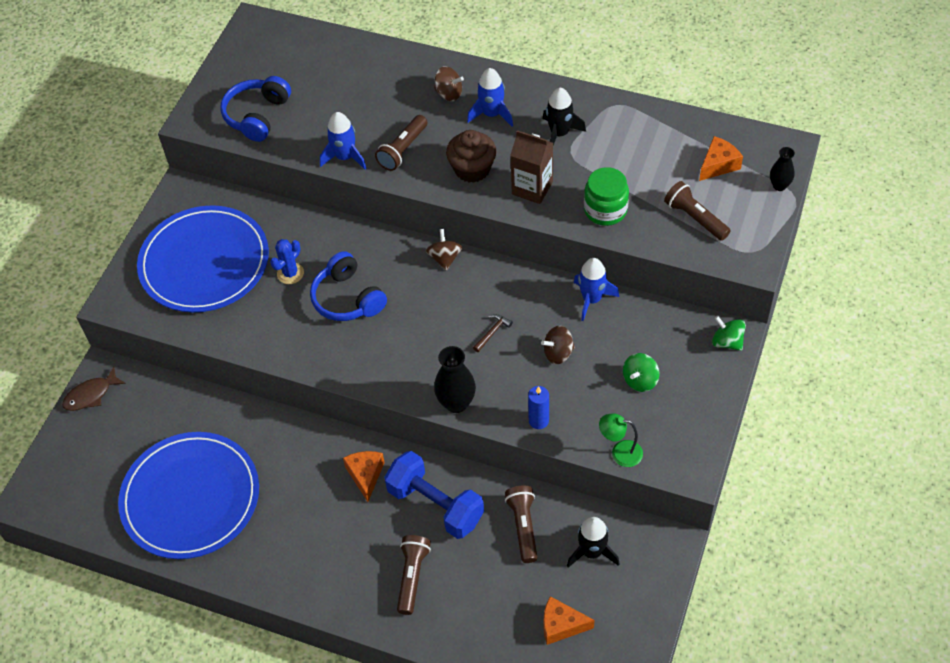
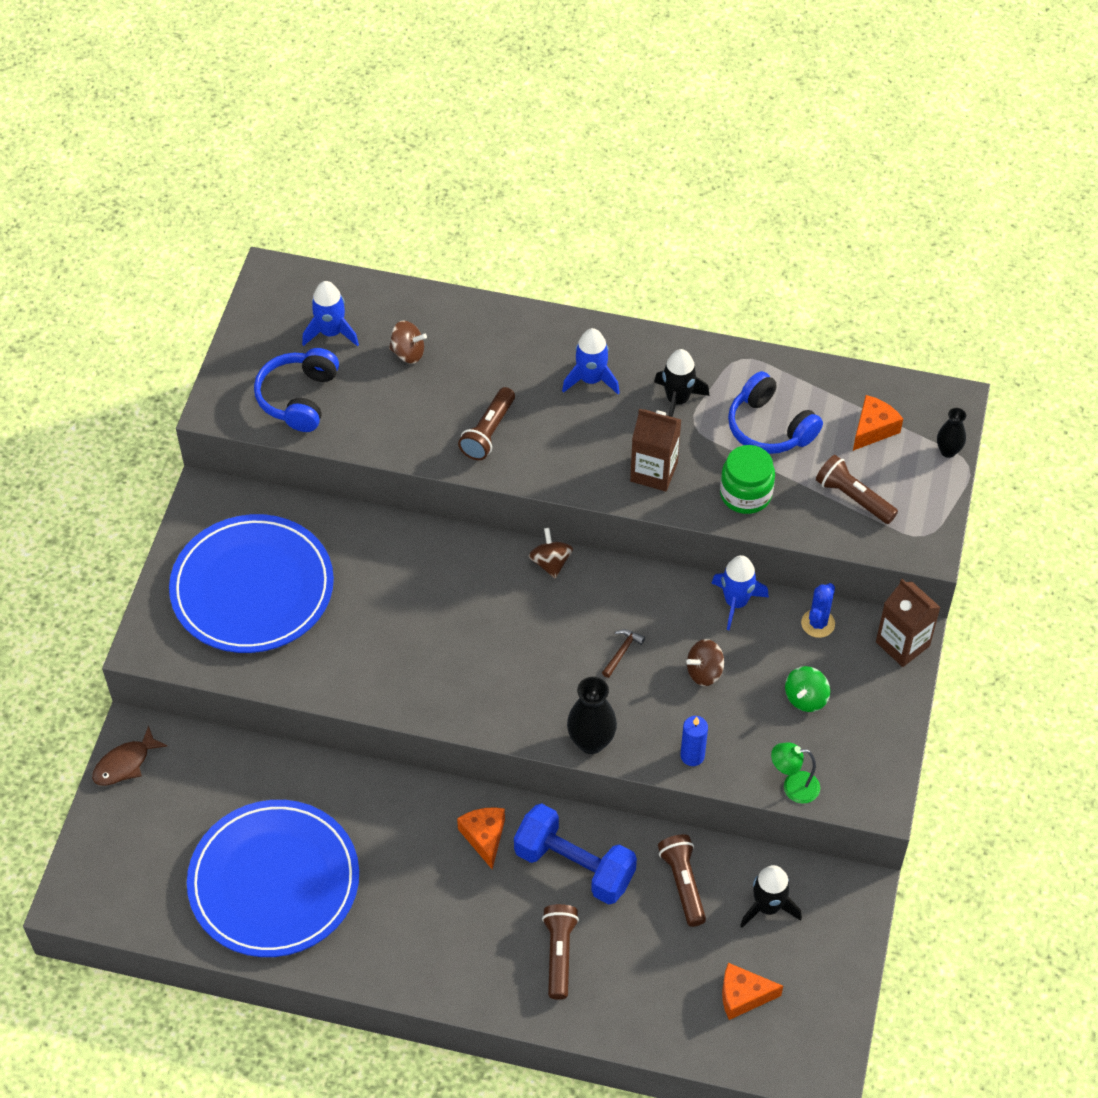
camera: 10 degrees left, 0 degrees up
(290, 273) = (362, 595): blue cactus -> blue cactus (818, 623)
(345, 157) = (418, 446): blue rocket -> blue rocket (331, 332)
(348, 298) = (439, 621): blue headphones -> blue headphones (769, 427)
(449, 93) = (534, 356): brown spinning top -> brown spinning top (408, 353)
(472, 169) = (577, 452): brown cupcake -> none
(727, 342) = (902, 644): green spinning top -> brown carton

